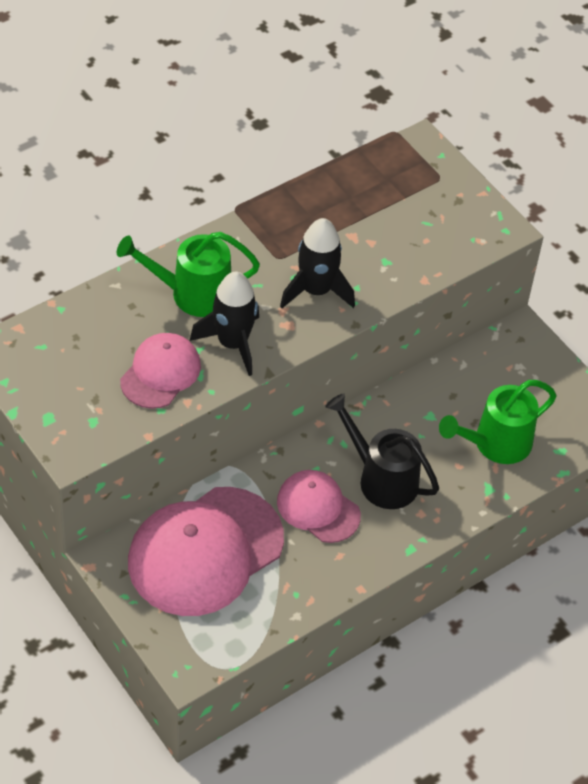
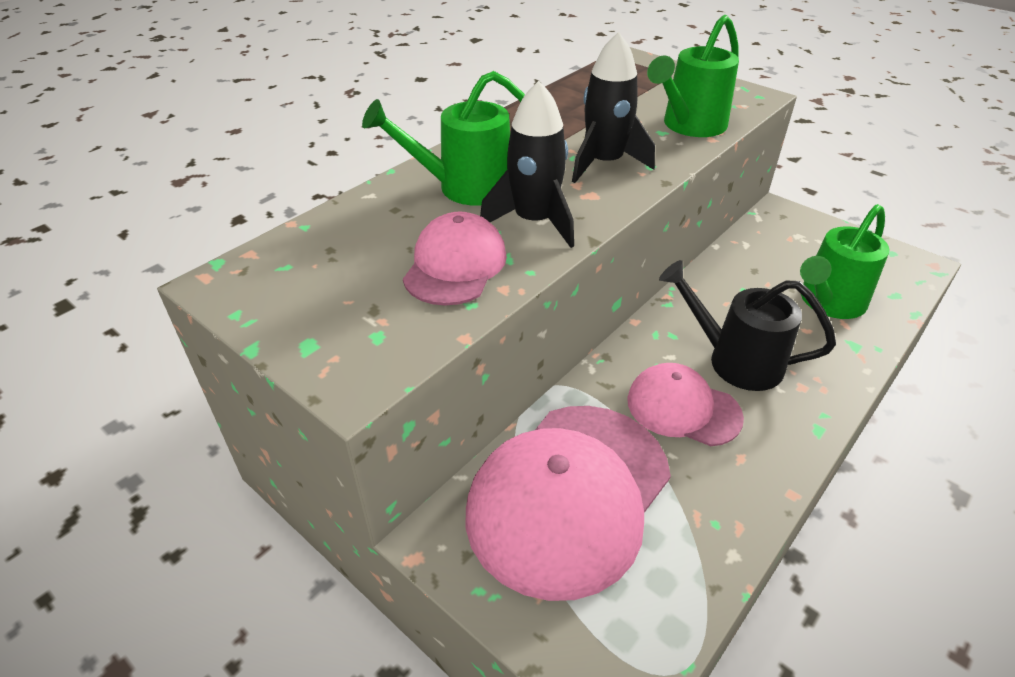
camera: 10 degrees left, 10 degrees down
(414, 259) = (689, 126): none -> green watering can

